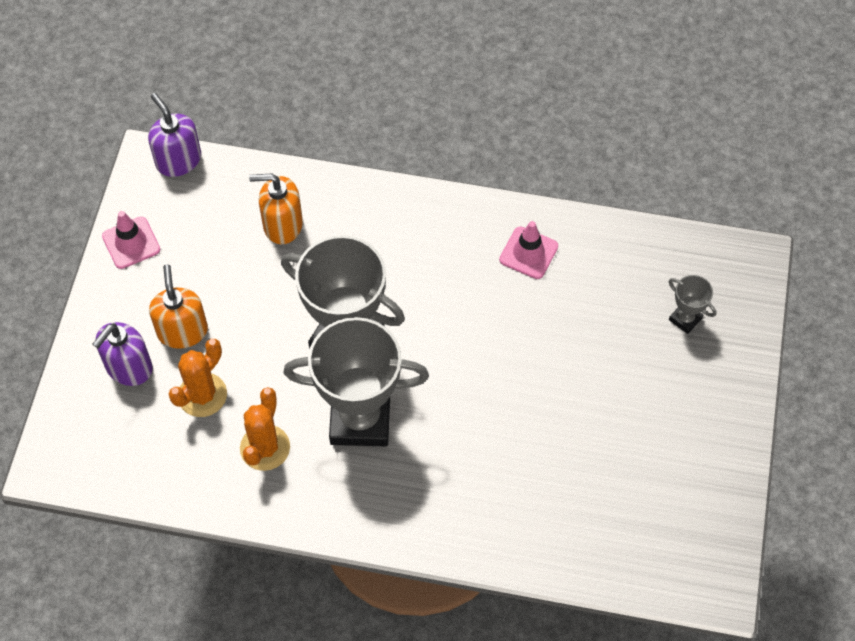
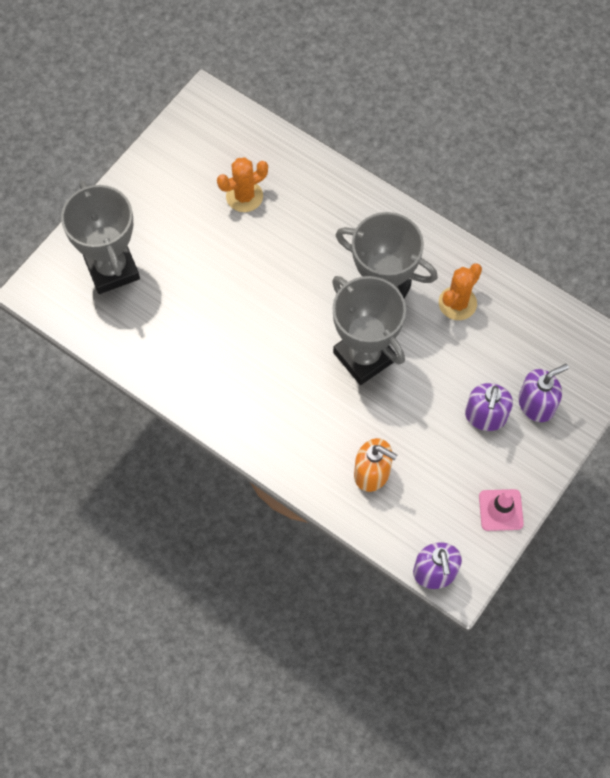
camera: 155 degrees left, 5 degrees up
(182, 331) = (485, 416): orange soap dispenser -> purple soap dispenser
(202, 395) = (488, 360): orange cactus -> orange cactus (244, 196)
(528, 253) = (194, 366): pink traffic cone -> none
(685, 319) = (112, 269): grey trophy -> grey trophy, size x2.29

